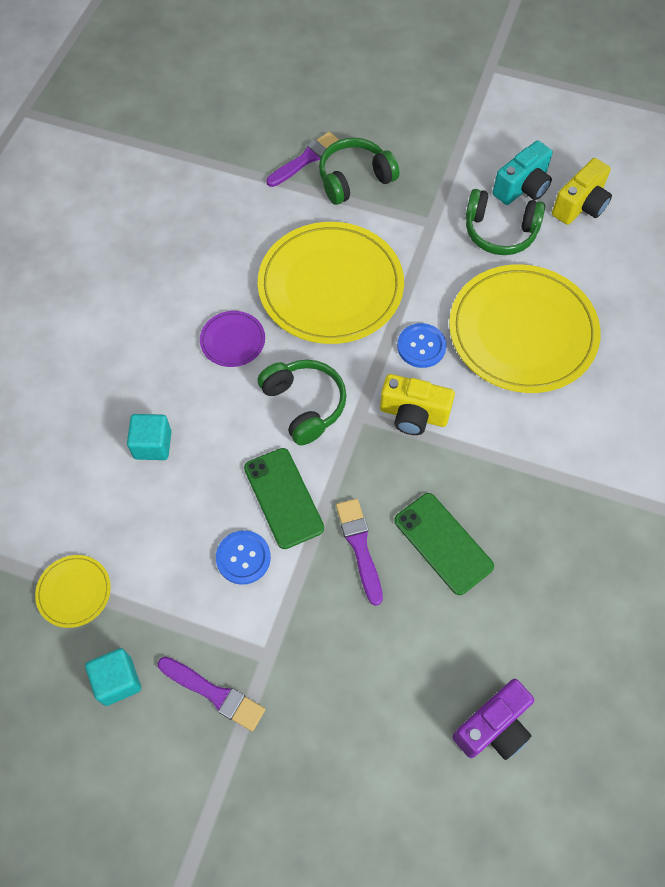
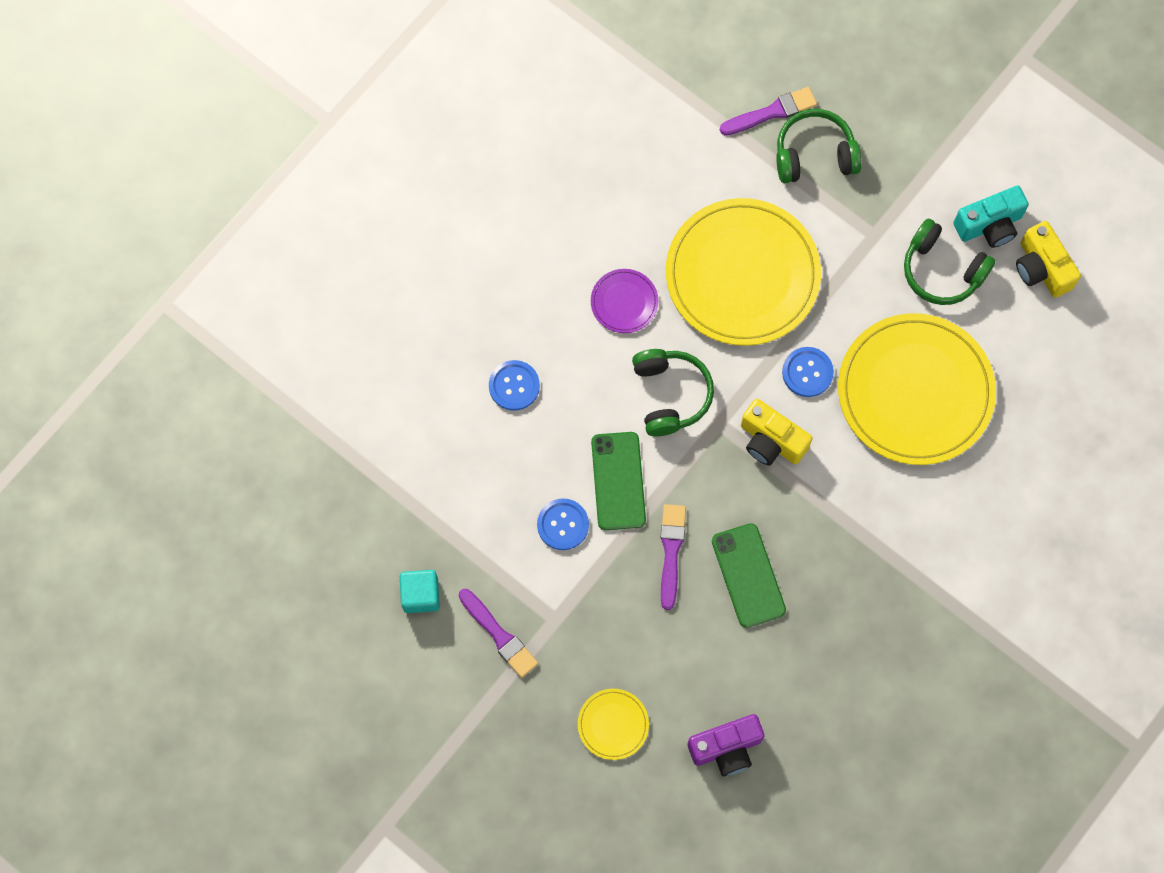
camera: 20 degrees right, 10 degrees up
(74, 592) = (404, 503): yellow plate -> yellow plate (613, 724)
(152, 445) = (514, 386): turquoise cube -> blue button
(580, 206) = (1041, 268): yellow camera -> yellow camera turned 90 degrees clockwise

